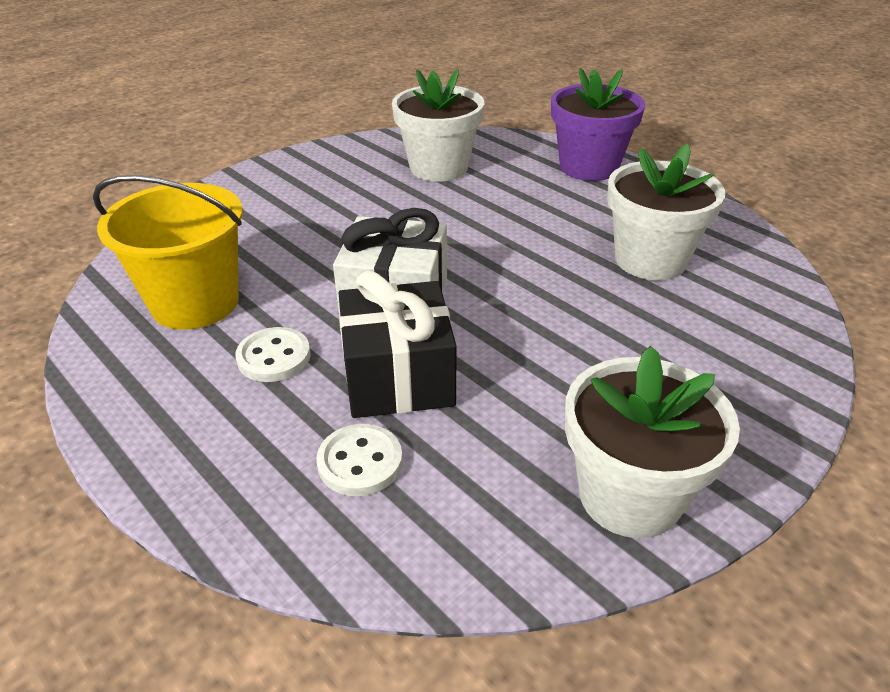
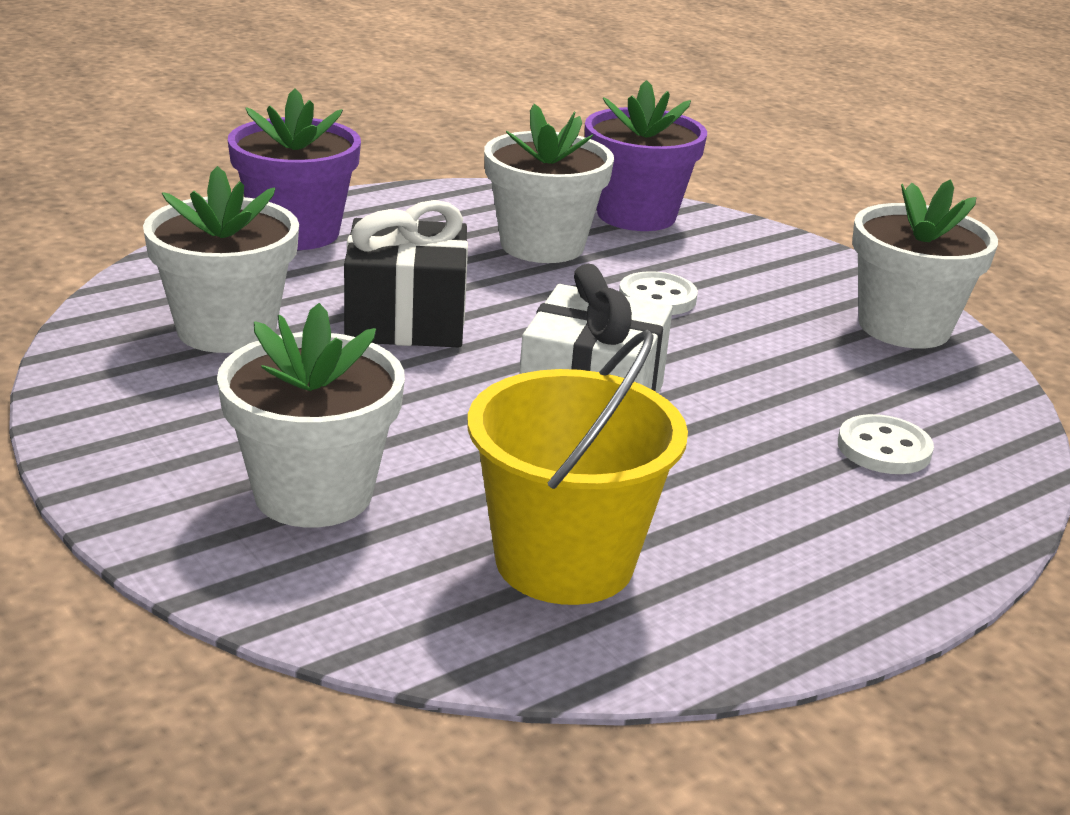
camera: 85 degrees left, 10 degrees down
(264, 217) = (313, 493): none -> white flower pot
(274, 357) = (704, 495): white button -> white button (657, 297)
(398, 377) = (745, 414): black gift -> black gift (406, 320)
(764, 303) = (636, 215): none -> purple flower pot

